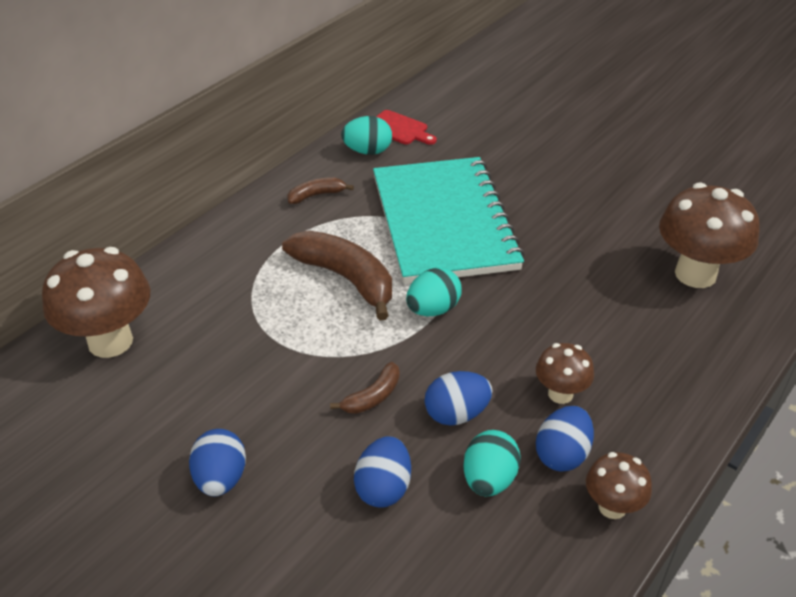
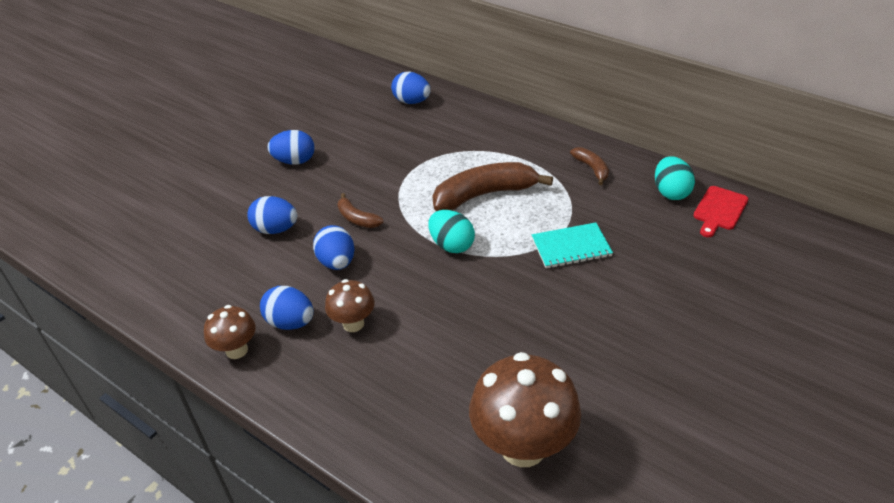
camera: 90 degrees right, 0 degrees up
(110, 341) = (412, 101): brown mushroom -> blue egg
(346, 278) = (484, 194): brown banana -> brown banana turned 150 degrees counterclockwise
(443, 222) = (571, 247): turquoise notebook -> turquoise notebook, size x0.42
(489, 479) = (274, 281): turquoise egg -> none

